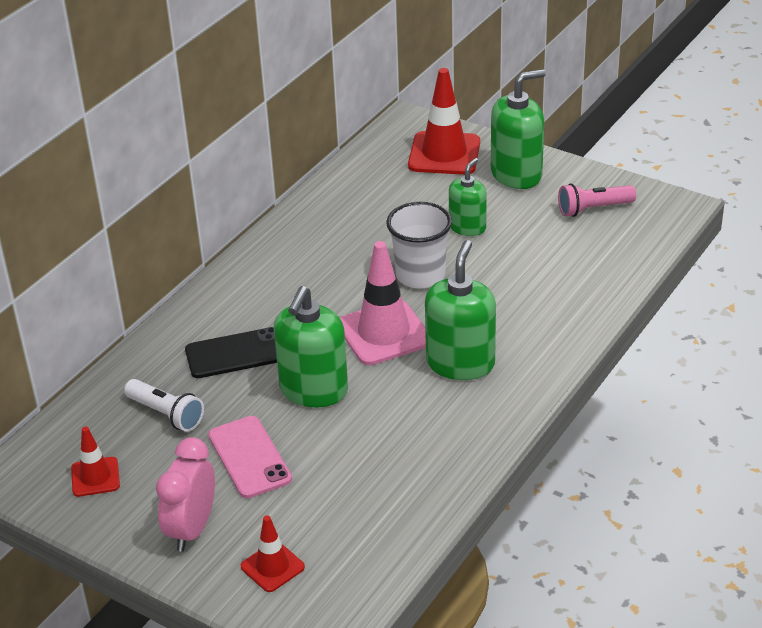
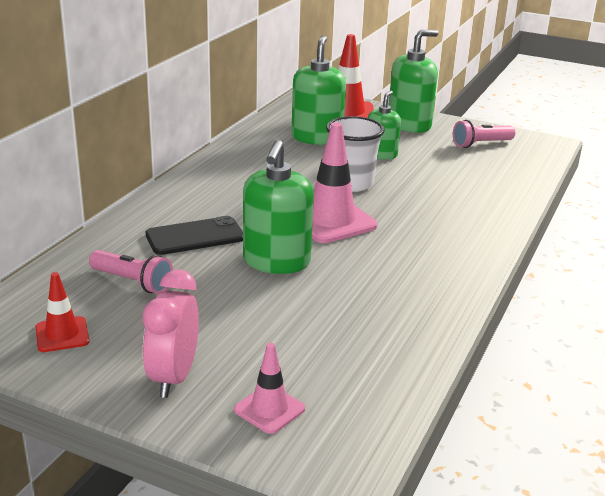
camera: 10 degrees left, 10 degrees down
(166, 414) = (133, 282): white flashlight -> pink flashlight
(249, 457) = (224, 314): pink phone -> none
(272, 567) = (269, 409): red traffic cone -> pink traffic cone
(460, 363) = (409, 240): green soap dispenser -> green soap dispenser (316, 138)

